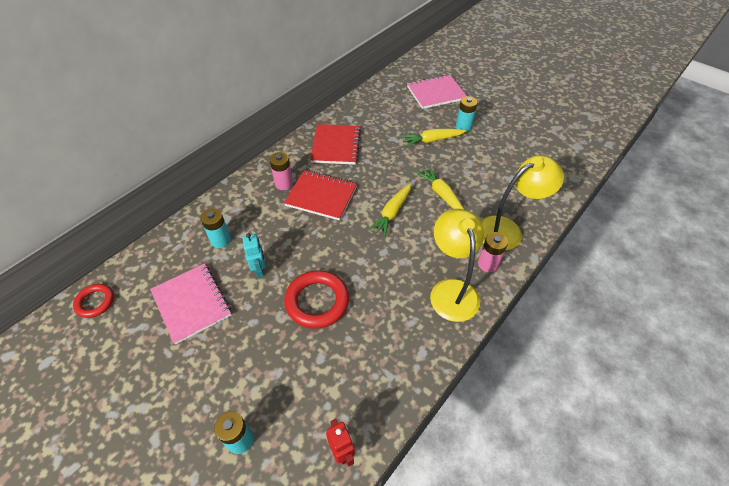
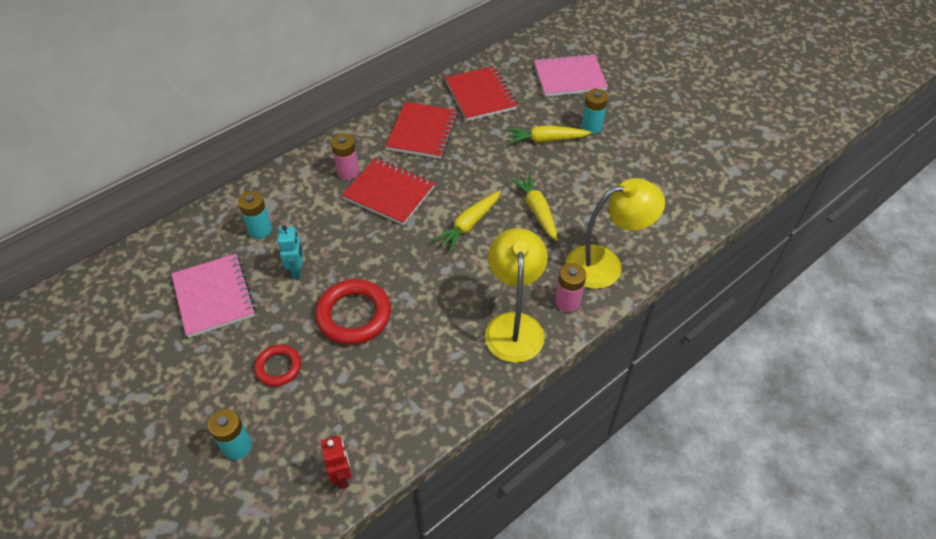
camera: 10 degrees right, 0 degrees up
(95, 302) = (110, 279): red ring -> red ring (278, 367)
(373, 113) = (480, 95): none -> red notebook

